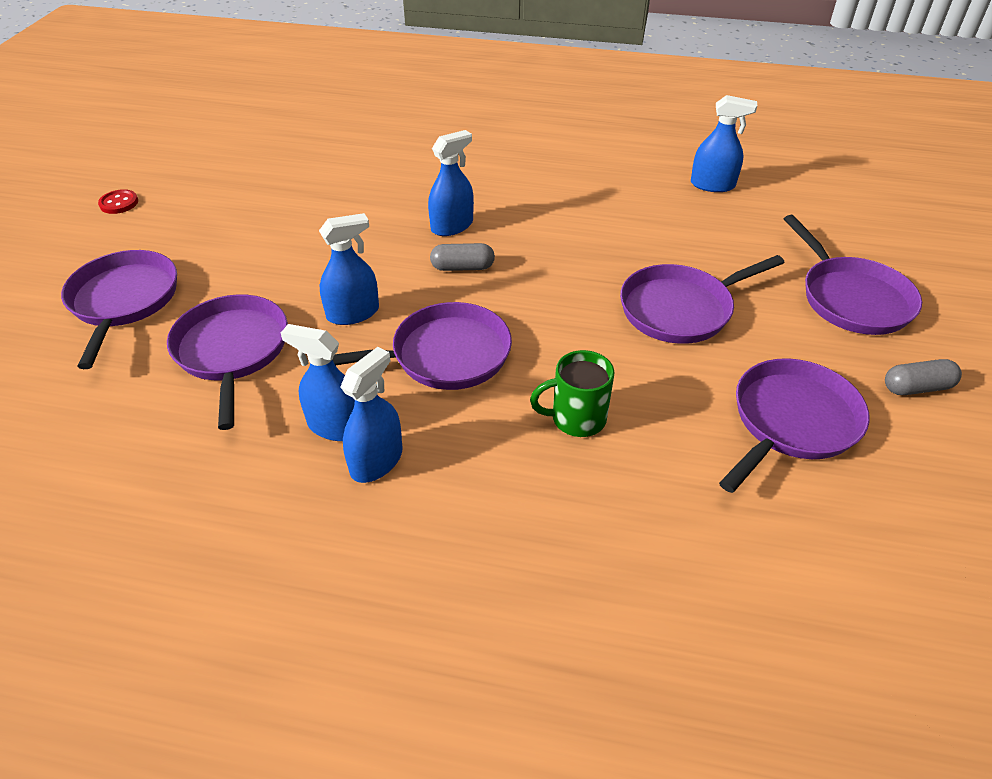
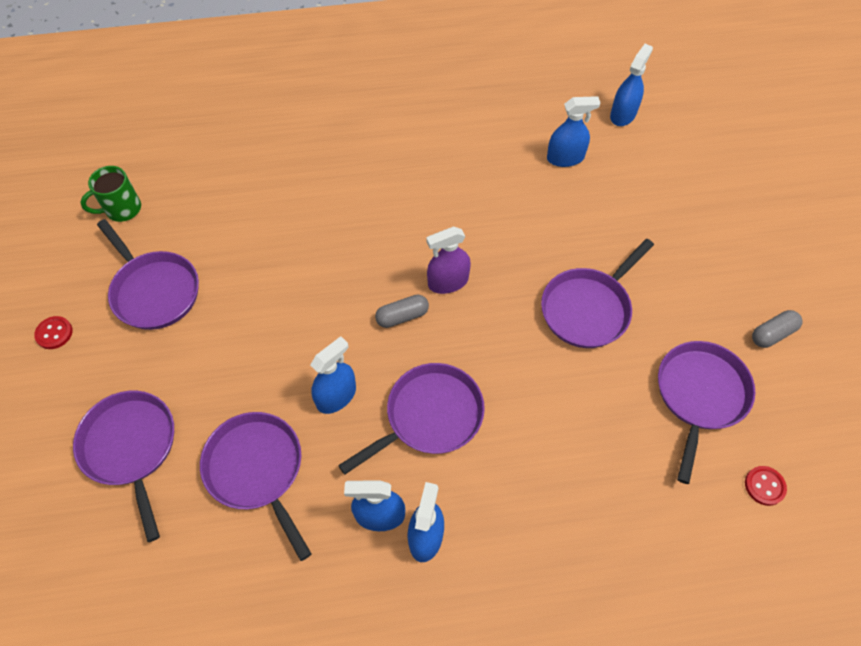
camera: 20 degrees left, 15 degrees up
(452, 226) = (372, 271): blue spray bottle -> blue spray bottle (623, 115)
(528, 252) = (448, 282): none -> purple spray bottle
(576, 419) = (553, 445): green mug -> green mug (122, 209)
(848, 539) = (764, 486): none -> red button
(851, 298) = (706, 257): purple pan -> purple pan (154, 291)

